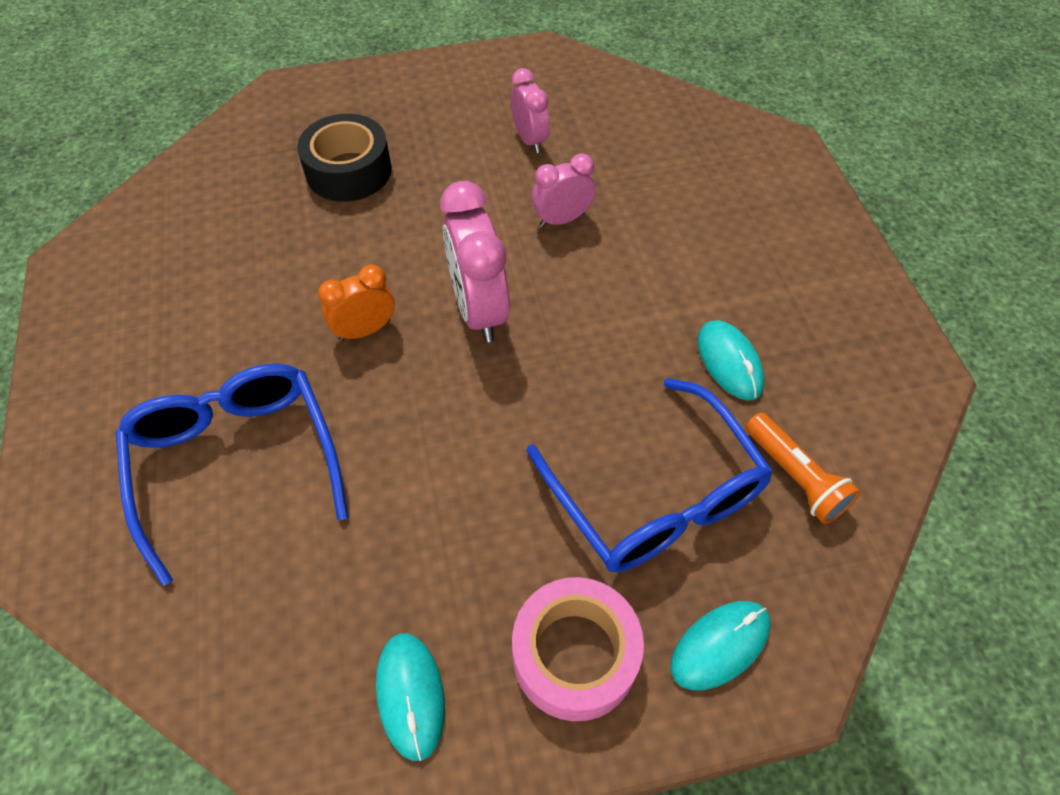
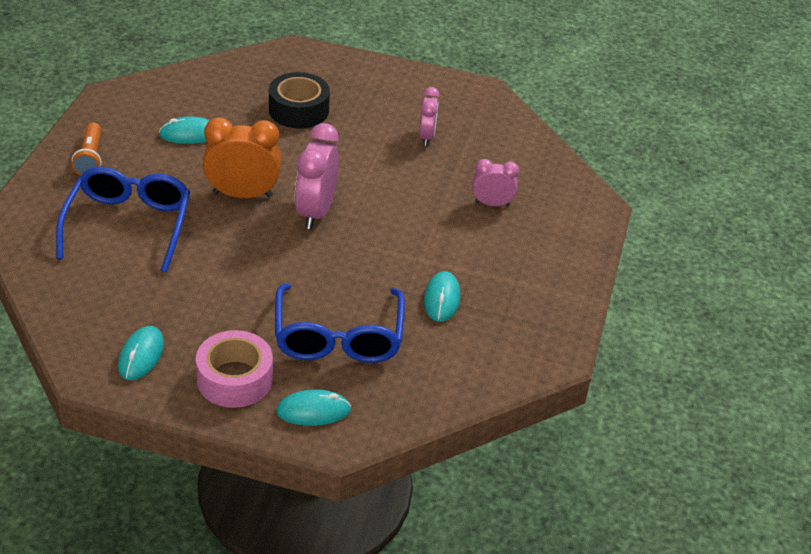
camera: 25 degrees right, 15 degrees down
(228, 270) = (189, 134): none -> turquoise mouse
(365, 330) = (243, 194): orange clock -> orange clock, size x1.67
(562, 219) = (407, 187): pink clock -> pink clock (492, 204)
(795, 477) = (426, 365): orange flashlight -> orange flashlight (90, 158)

